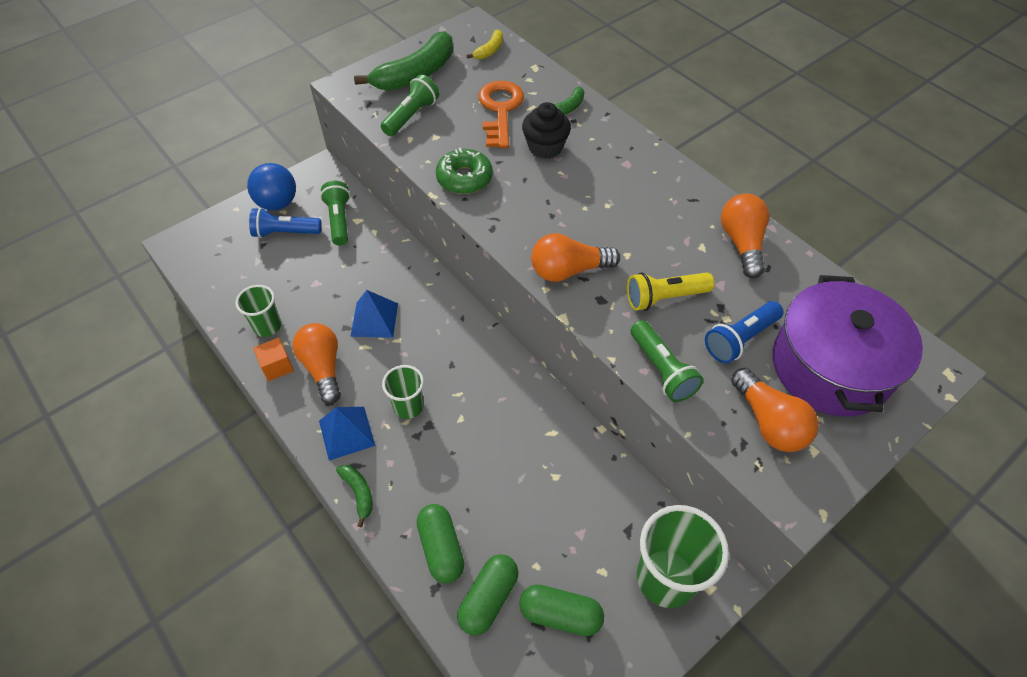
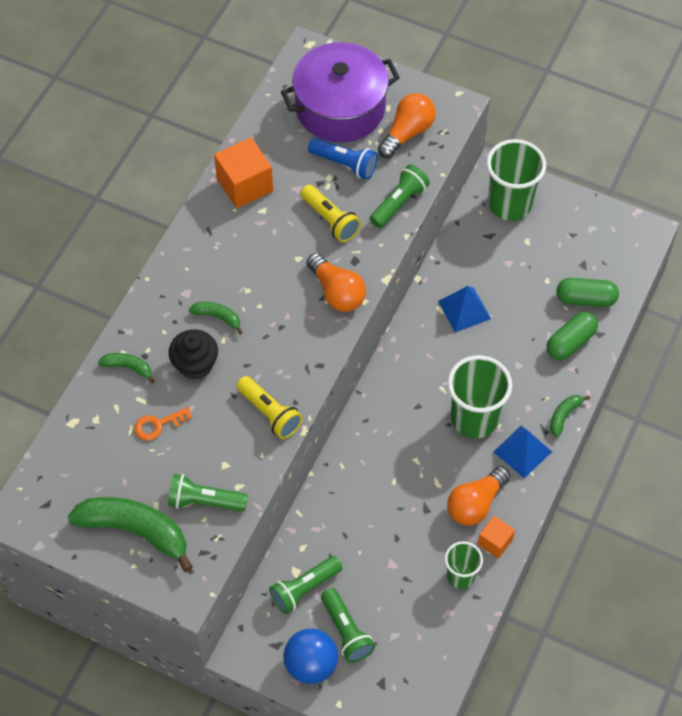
camera: 115 degrees left, 5 degrees up
(285, 232) = (346, 631): blue flashlight -> green flashlight
(374, 319) = (405, 490): blue pyramid -> blue pyramid (464, 310)
(408, 406) = (474, 419): green cup -> green cup, size x1.75
(464, 178) = (269, 413): green donut -> yellow flashlight
(489, 50) = (61, 477): yellow banana -> none
(500, 110) = (158, 425): orange key -> orange key, size x0.55
(560, 614) = (570, 254): green capsule -> none
(587, 176) = (218, 317): none -> green banana
(742, 243) = (245, 185): orange light bulb -> orange cube

